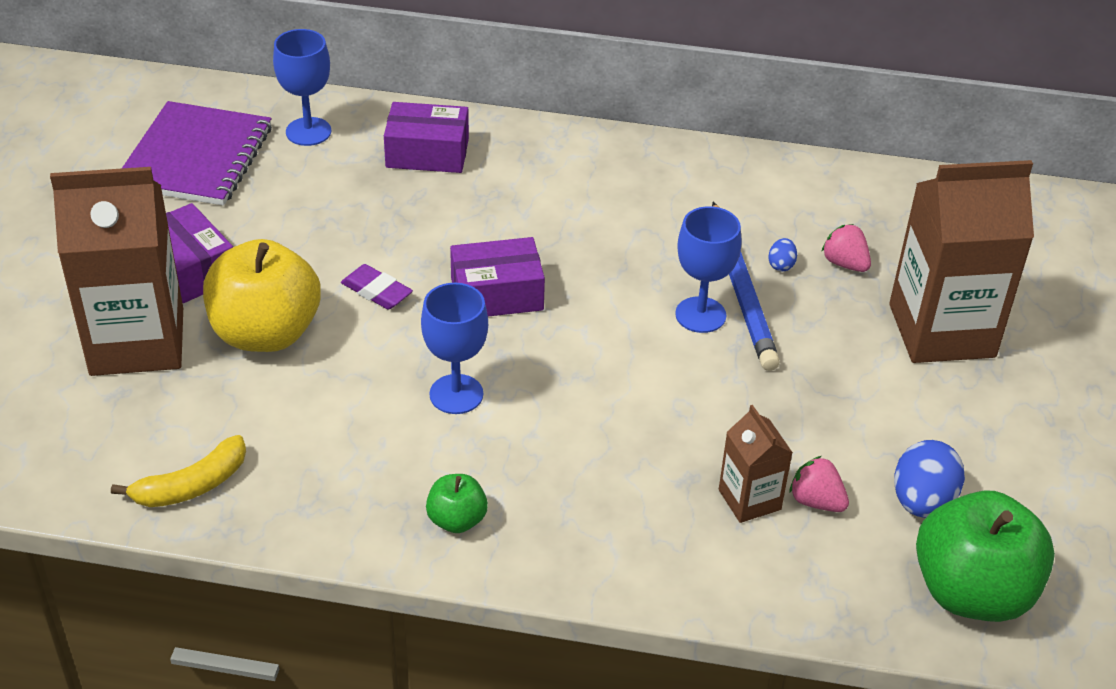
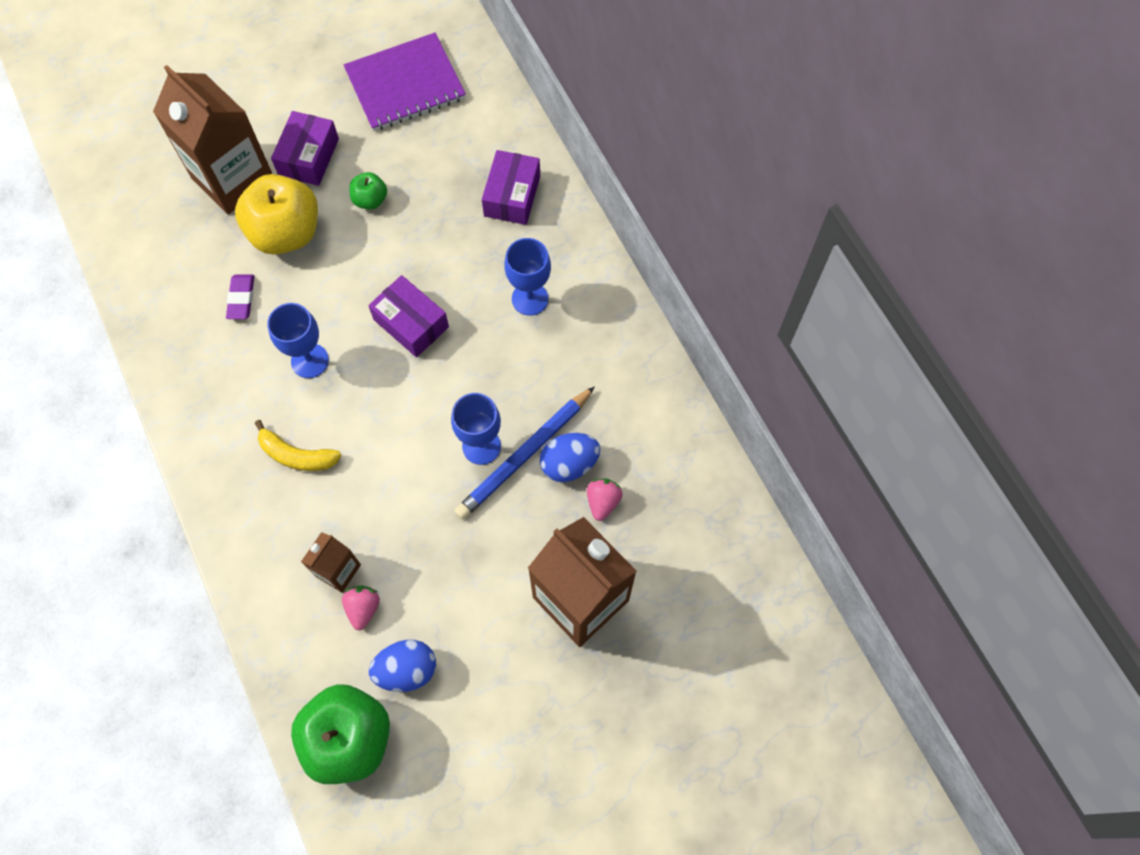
camera: 55 degrees right, 25 degrees up
(191, 485) = (149, 286): yellow banana -> yellow banana (297, 455)
(308, 132) = (478, 120): blue goblet -> blue goblet (530, 299)
(376, 291) = (363, 261): purple eraser -> purple eraser (241, 299)
(427, 153) = (512, 196): purple box -> purple box turned 45 degrees clockwise
(457, 520) = (214, 428): green apple -> green apple (370, 200)
(781, 265) = (569, 464): blue egg -> blue egg, size x2.06

